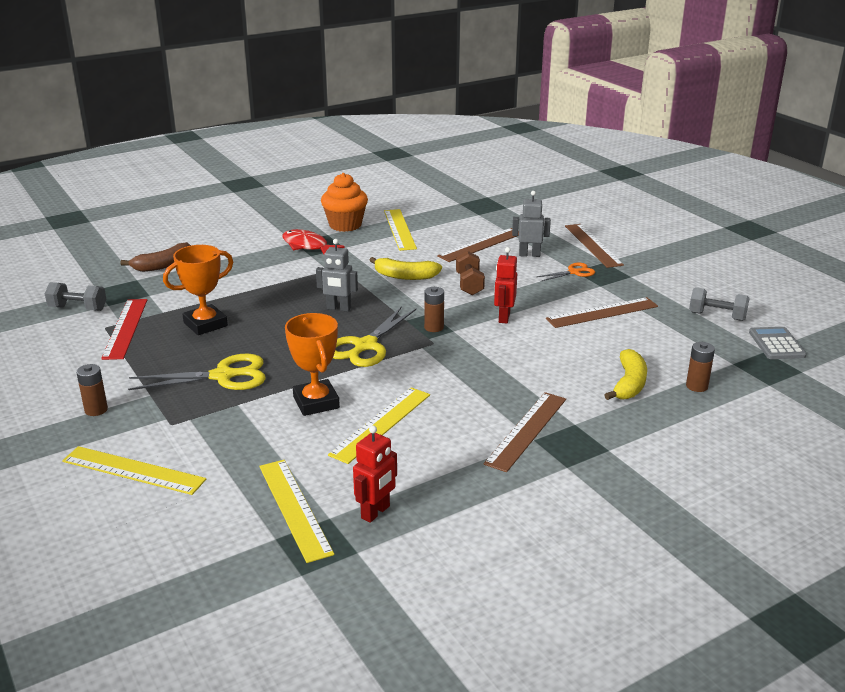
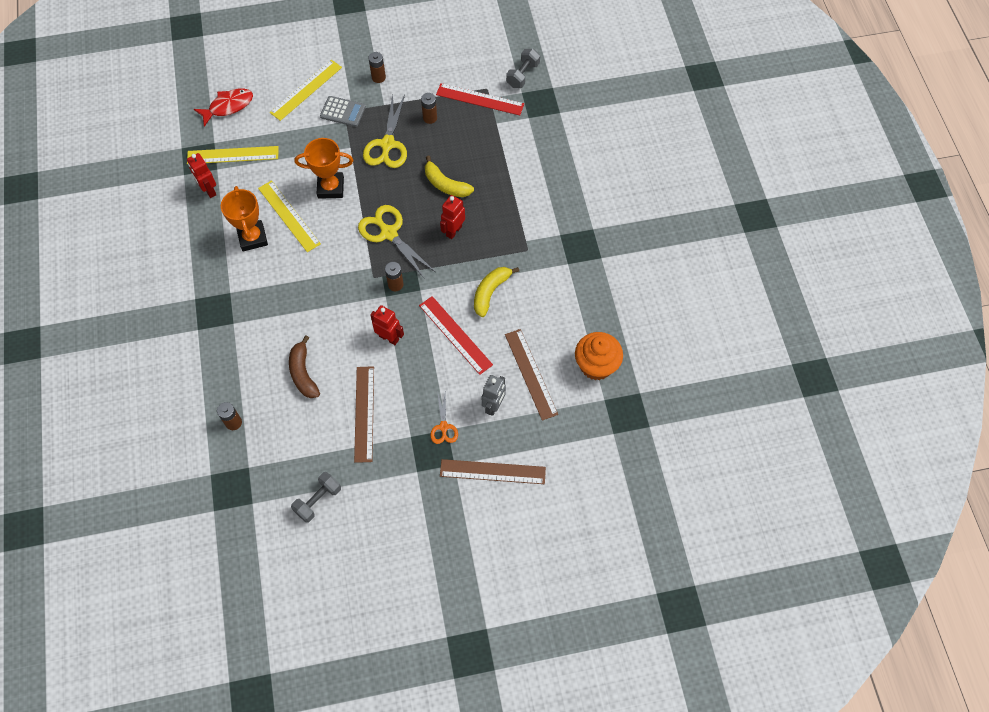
camera: 110 degrees right, 35 degrees up
(163, 265) = (579, 131): brown banana -> brown banana (303, 373)
(166, 355) = (430, 118): none -> brown battery
(205, 324) = (465, 145): orange trophy -> orange trophy (252, 238)
(307, 246) = (580, 236): red fish -> red fish (228, 106)
(338, 308) = (453, 231): grey robot -> red robot
(345, 225) = (617, 276): orange cupcake -> orange cupcake (596, 365)
(400, 229) = (591, 318): yellow ruler -> none
(469, 284) = (455, 334): brown dumbbell -> red ruler
(527, 430) = (240, 292): brown ruler -> none
(629, 384) = (259, 379): yellow banana -> yellow banana (445, 184)
(776, 344) = (256, 519): grey calculator -> grey calculator (343, 112)

